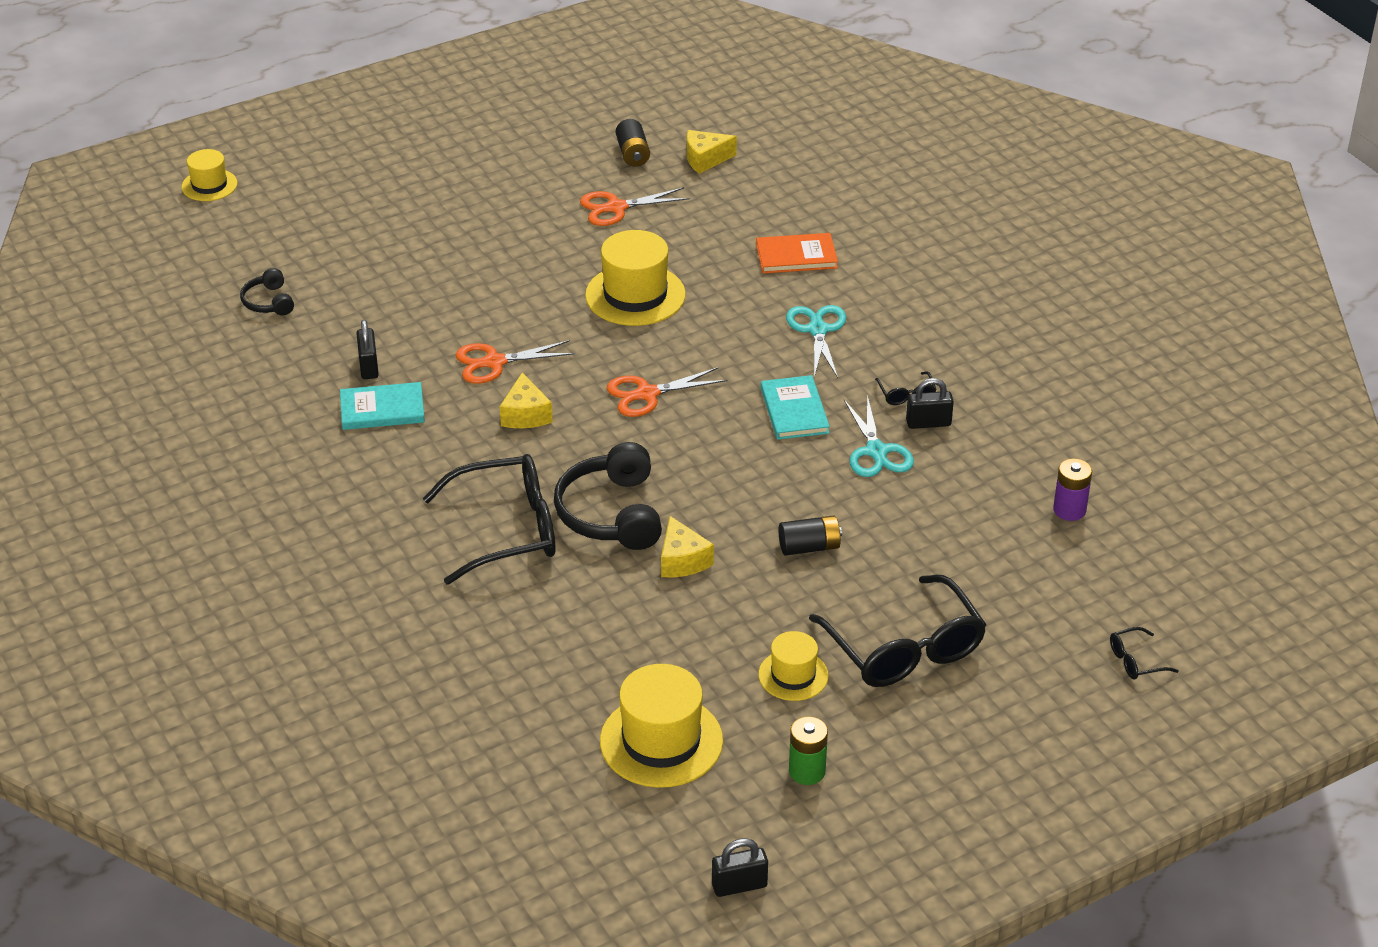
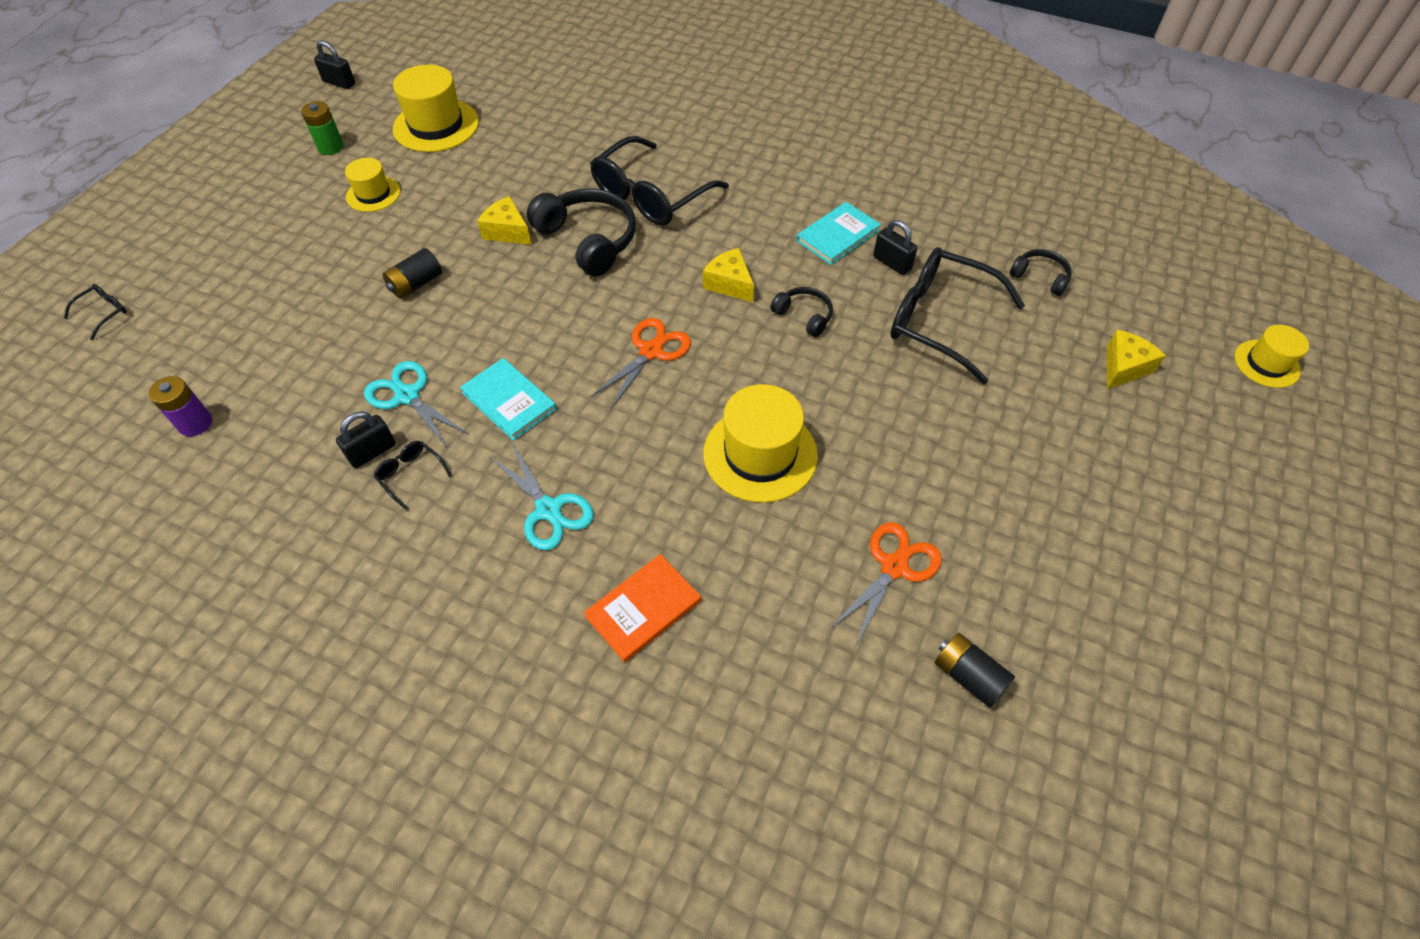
camera: 145 degrees right, 15 degrees up
(494, 362) = (803, 316): orange scissors -> black headphones
(705, 159) = (880, 725): yellow cheese -> yellow cheese (1124, 367)
(739, 885) = (339, 83): black padlock -> black padlock turned 75 degrees clockwise
(904, 649) = (299, 243): black glasses -> black glasses (939, 321)

